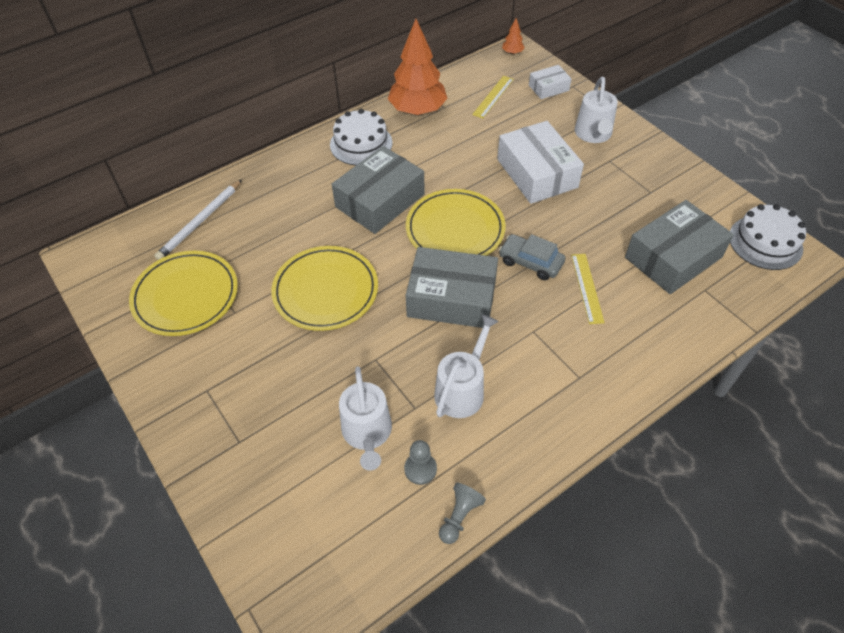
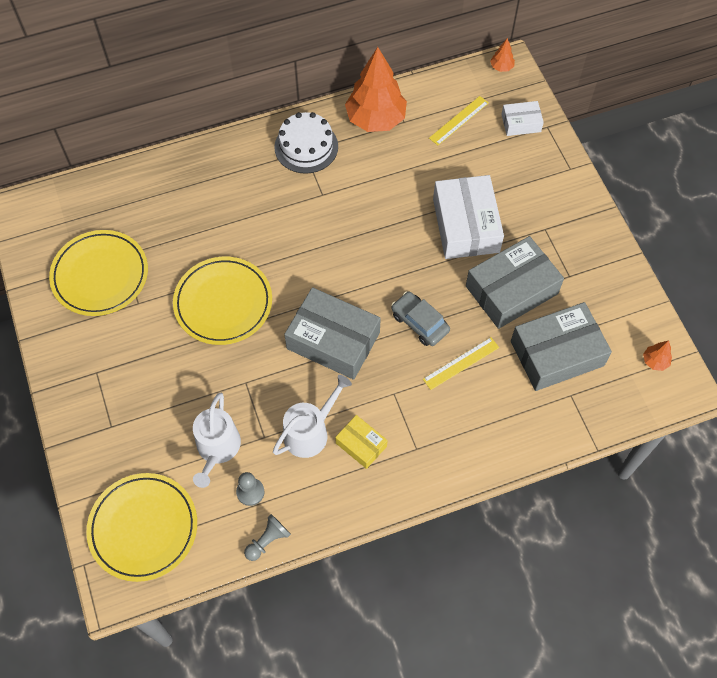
camera: 15 degrees right, 10 degrees up
(200, 222) = (131, 199): white pencil -> none
(380, 200) = (303, 218): grey box -> grey box (511, 290)
(455, 229) = (362, 269): yellow plate -> yellow plate (143, 528)
(521, 388) = (361, 444): none -> yellow box
(587, 288) = (461, 363): yellow ruler -> yellow ruler turned 45 degrees clockwise
(593, 134) = (542, 193): white watering can -> none
(765, 242) = (655, 361): white cake -> orange tree

